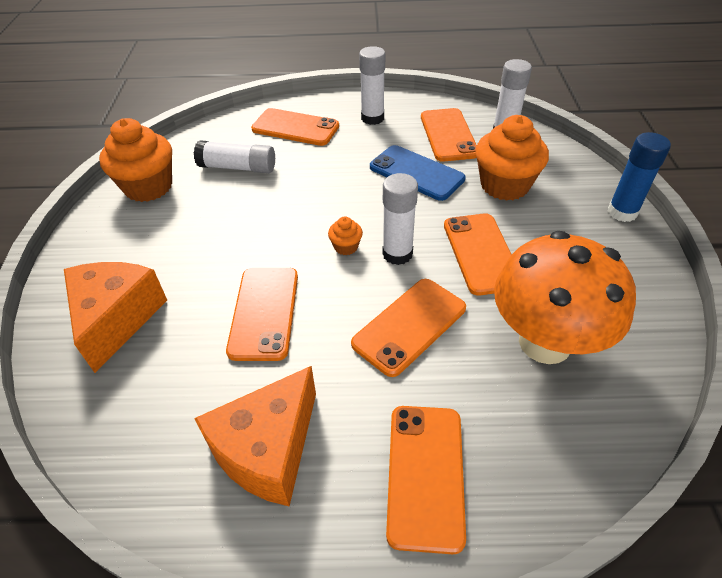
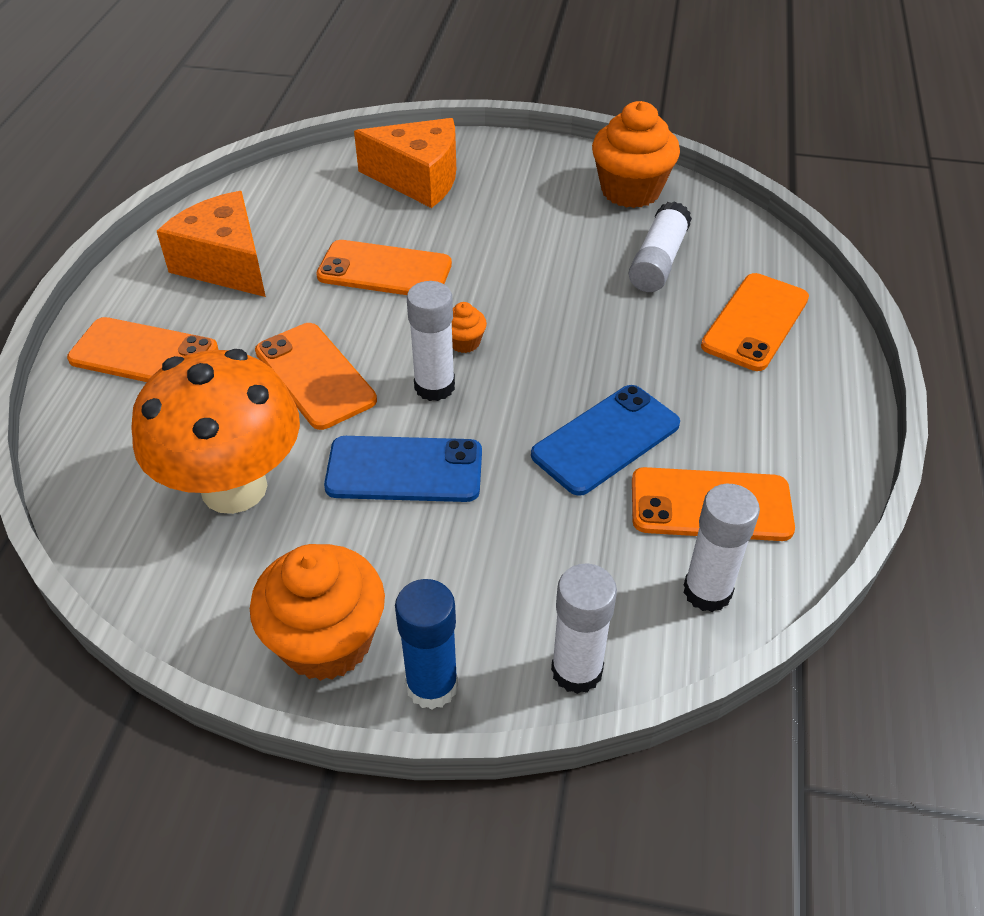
camera: 100 degrees right, 0 degrees up
(372, 118) = (777, 414): white glue stick -> white glue stick (576, 670)
(481, 253) = (404, 470): orange phone -> blue phone
(504, 185) = (547, 542): orange cupcake -> orange cupcake (326, 641)

